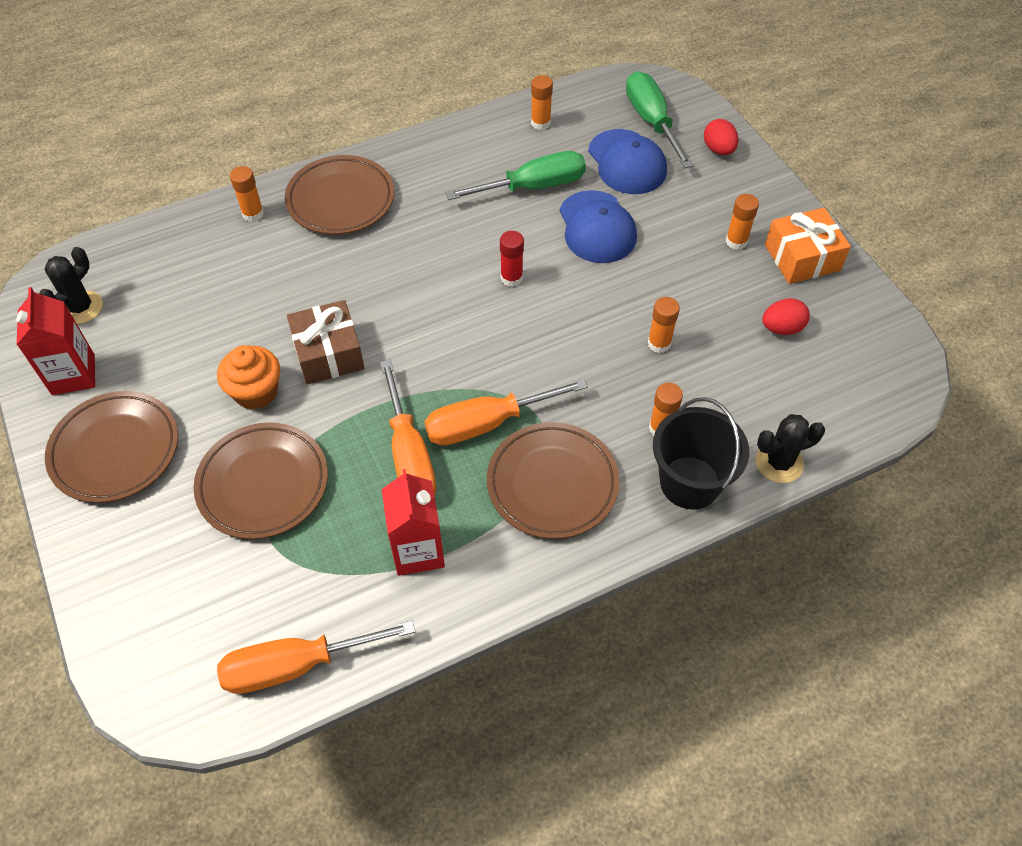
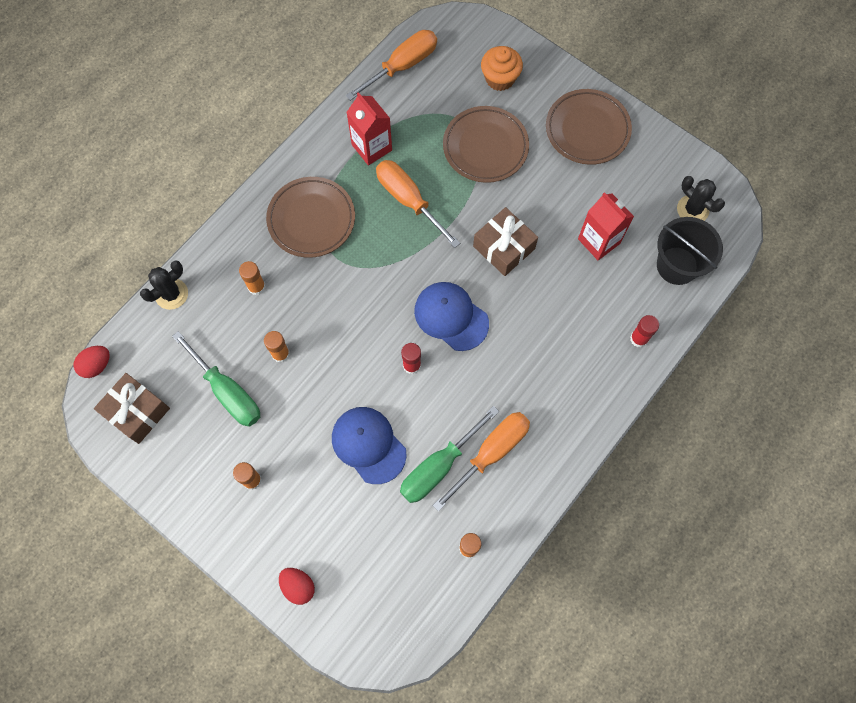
camera: 155 degrees right, 15 degrees up
(73, 375) = (654, 163): red carton -> red carton (599, 241)
(81, 308) = (692, 209): black cactus -> black cactus turned 45 degrees counterclockwise
(253, 214) = (639, 338): orange glue stick -> red glue stick
(256, 392) = (531, 201): orange cupcake -> orange cupcake (500, 78)
(341, 200) = (582, 382): brown plate -> none
(487, 423) = (371, 242): orange screwdriver -> orange screwdriver (491, 453)
(627, 162) = (373, 532): blue cap -> blue cap (451, 317)
(652, 121) = (370, 597): green screwdriver -> green screwdriver (227, 392)
(690, 482) = (225, 256): black bucket -> black bucket (677, 265)
(781, 328) = (195, 406): red egg -> red egg (96, 365)
(802, 257) = (195, 486): orange gift -> none
(854, 348) = (137, 412): none -> brown gift

